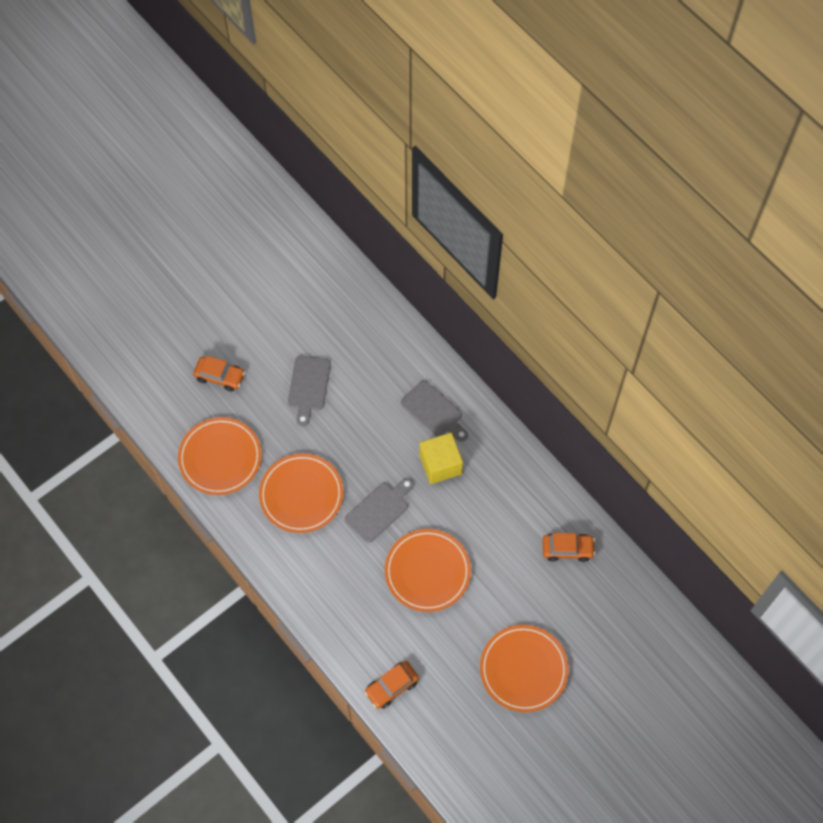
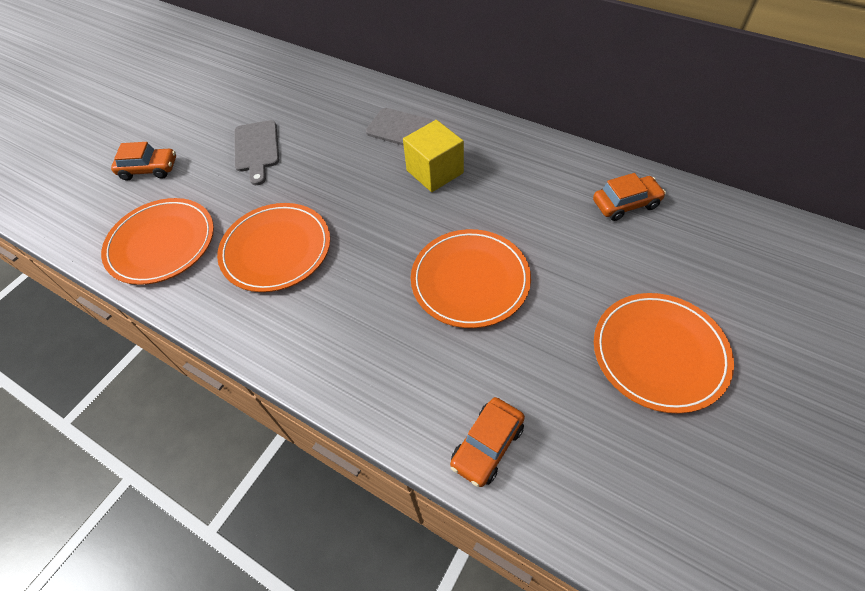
camera: 15 degrees left, 10 degrees down
(379, 510) = (380, 235): grey cutting board -> none

